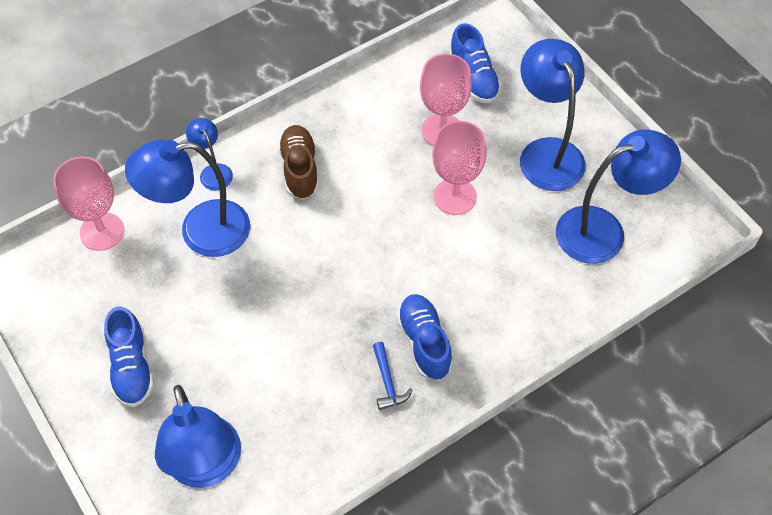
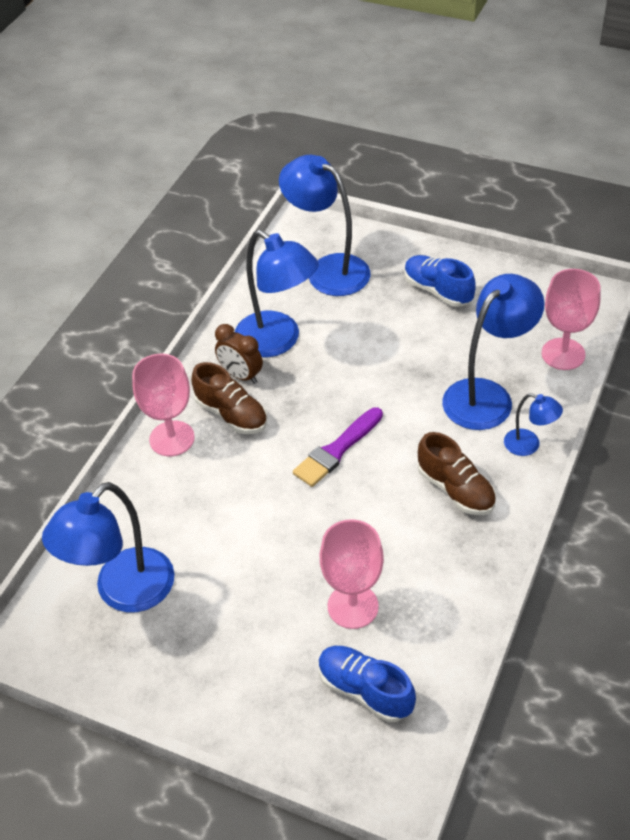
camera: 150 degrees right, 10 degrees down
(361, 254) = (337, 450): none -> purple brush
(387, 382) = (241, 375): blue hammer -> brown clock
(424, 343) = (231, 414): blue shoe -> brown shoe
(455, 196) = (290, 545): pink goblet -> pink goblet (172, 438)
(546, 152) = (227, 644): blue lamp -> blue lamp (278, 341)

